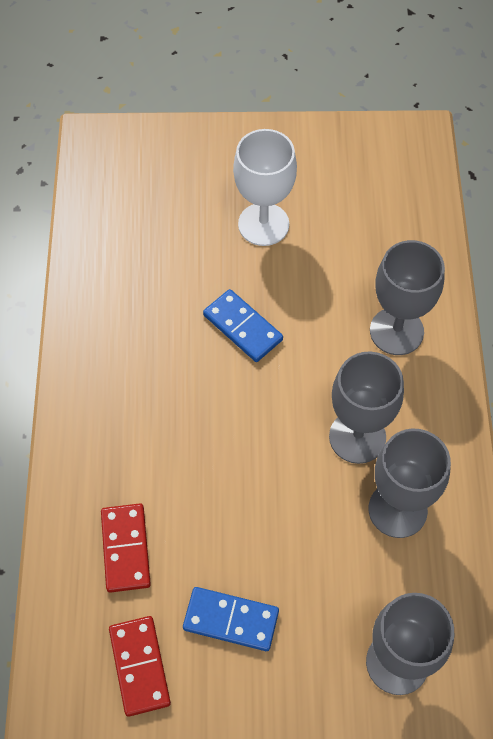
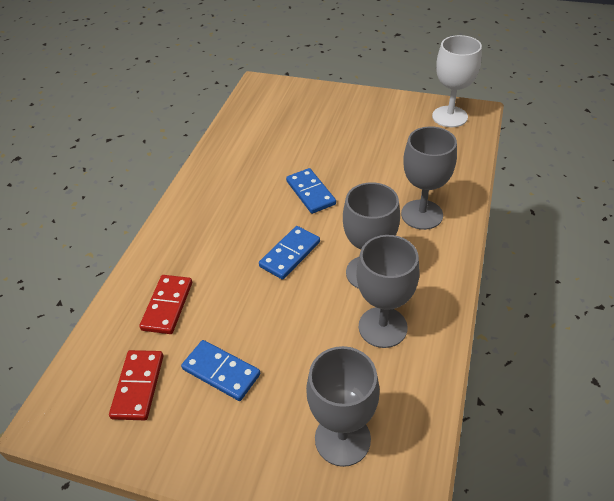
camera: 20 degrees right, 15 degrees down
(251, 433) = (290, 254): none -> blue domino
(263, 224) = (349, 141): white goblet -> white goblet (449, 117)

